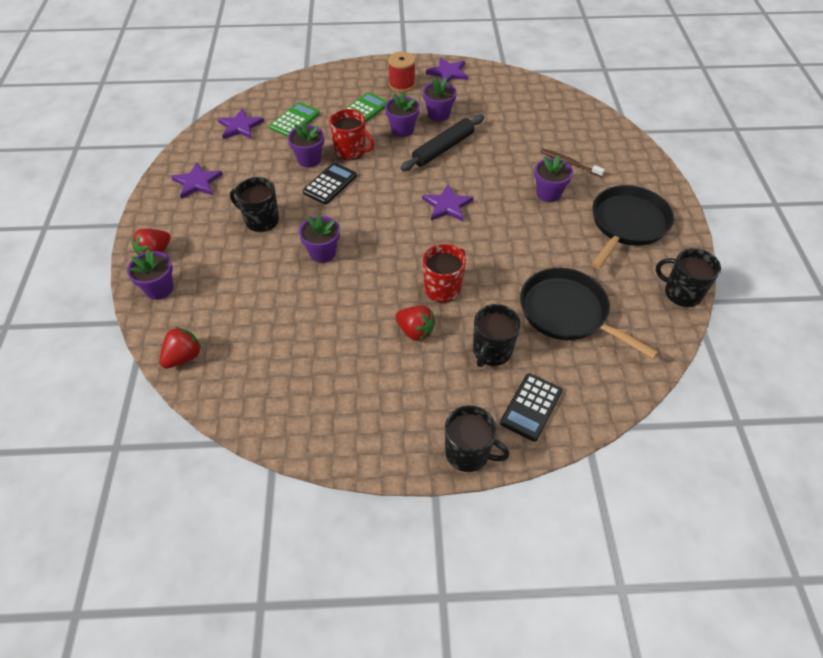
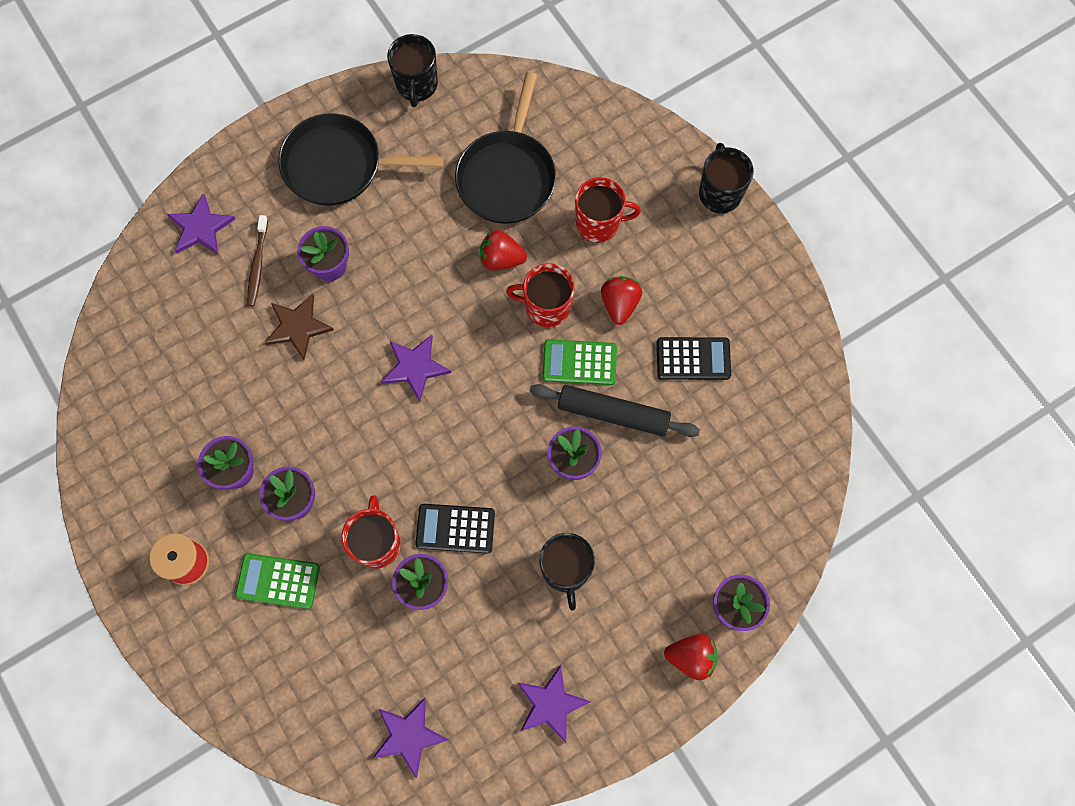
camera: 120 degrees left, 20 degrees up
(183, 357) = (794, 508): red strawberry -> red strawberry (501, 259)
(295, 120) = (353, 665): green calculator -> green calculator (579, 362)
(443, 149) = (308, 427): black rolling pin -> black rolling pin (613, 414)
(448, 73) = (123, 512): purple star -> purple star (200, 227)
(491, 351) = (599, 223): black mug -> red mug
(513, 165) = (298, 327): none -> brown star
(531, 407) = (640, 163): black calculator -> black calculator (693, 359)

